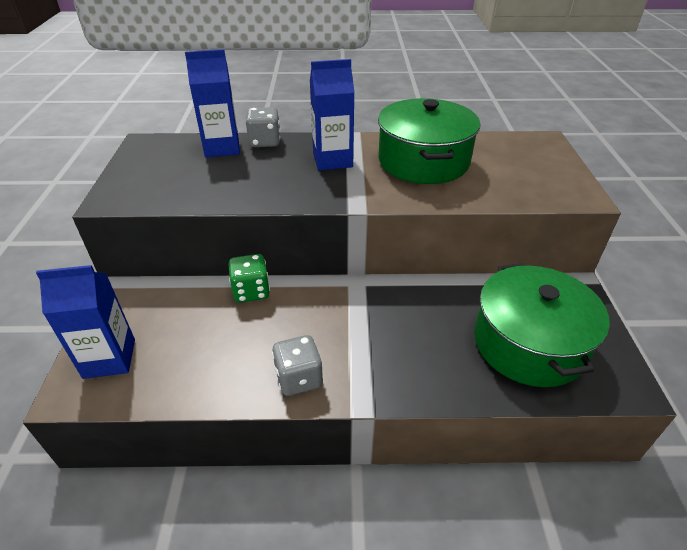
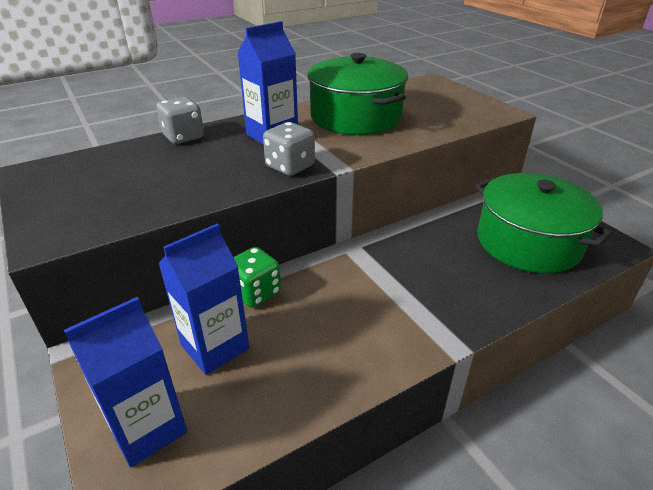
camera: 30 degrees left, 5 degrees down
(222, 148) = (139, 153): blue carton -> blue carton (215, 347)
(299, 378) = (377, 350): grey dice -> grey dice (290, 167)

